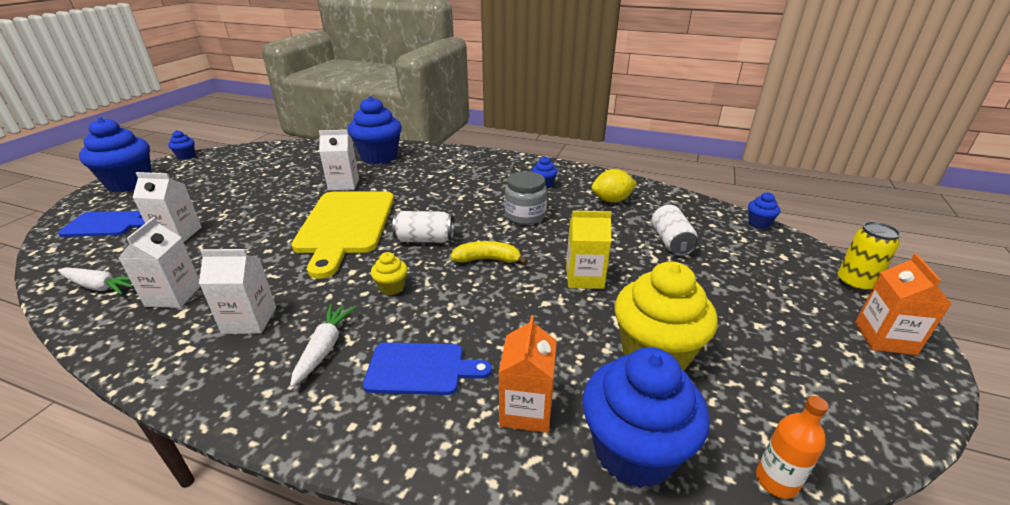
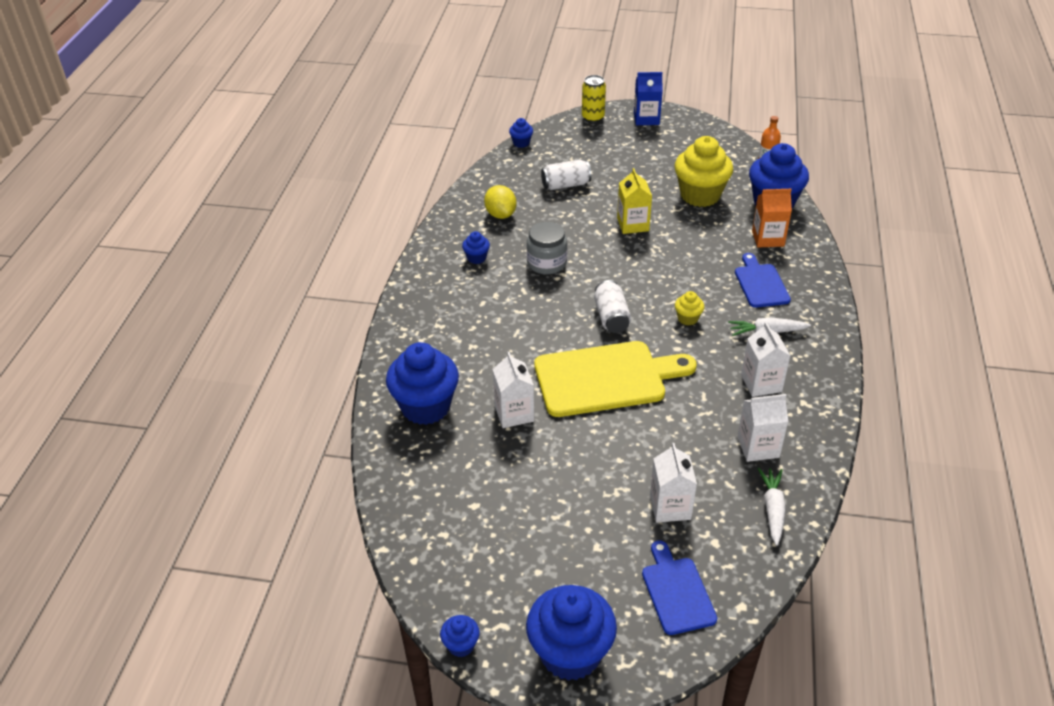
camera: 100 degrees left, 10 degrees up
(487, 259) = (628, 275): yellow banana -> none
(884, 338) = (646, 119): orange carton -> blue carton

